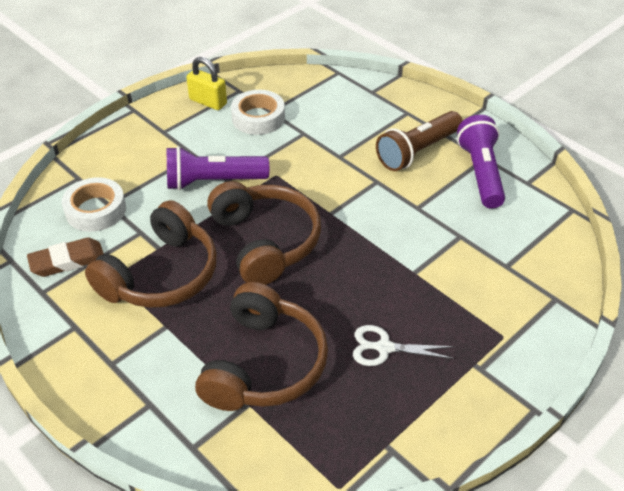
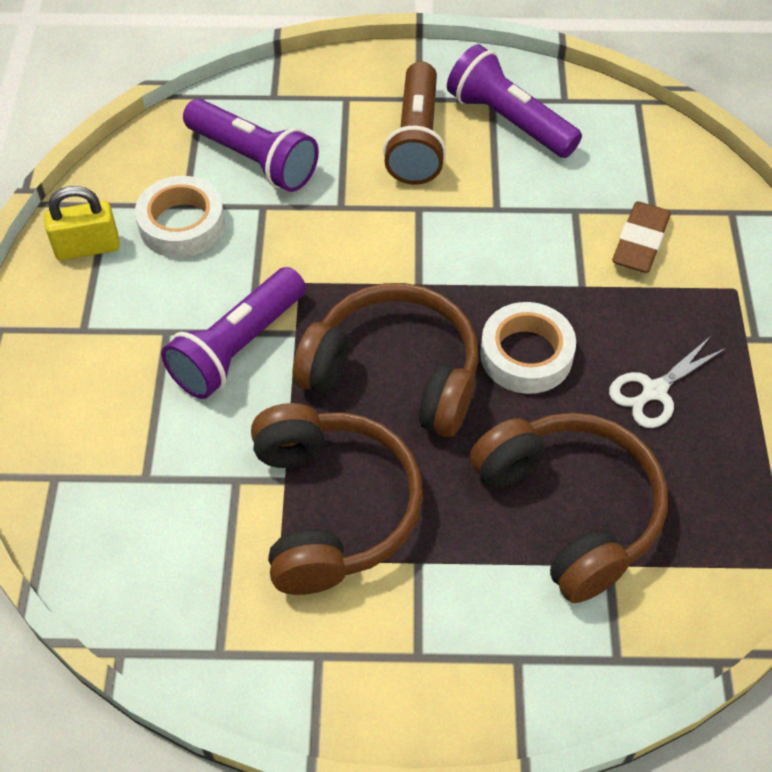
camera: 45 degrees left, 10 degrees up
(67, 261) = (196, 590): brown eraser -> brown eraser (640, 242)
(95, 210) = (140, 499): white tape -> white tape (526, 355)
(326, 112) = (254, 159): none -> purple flashlight

